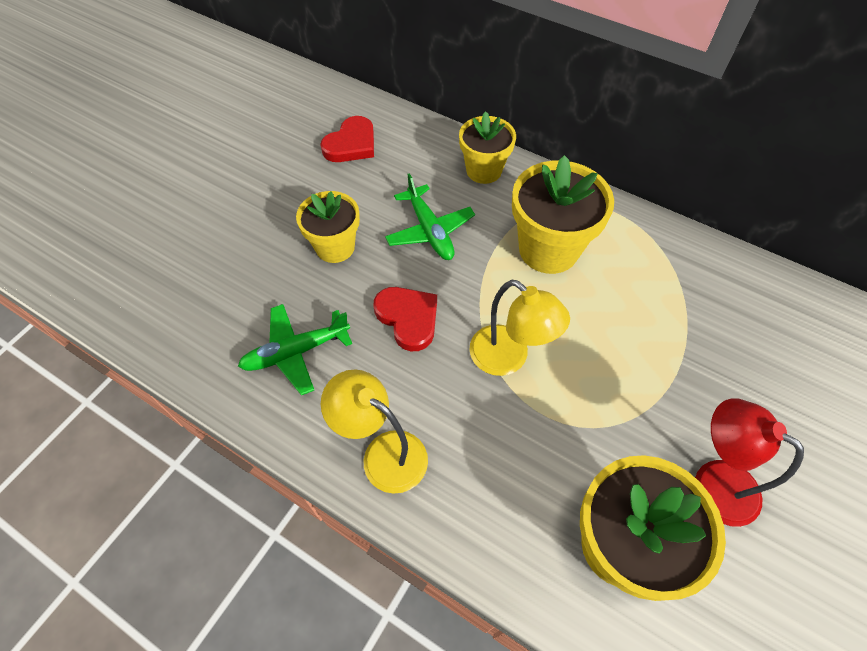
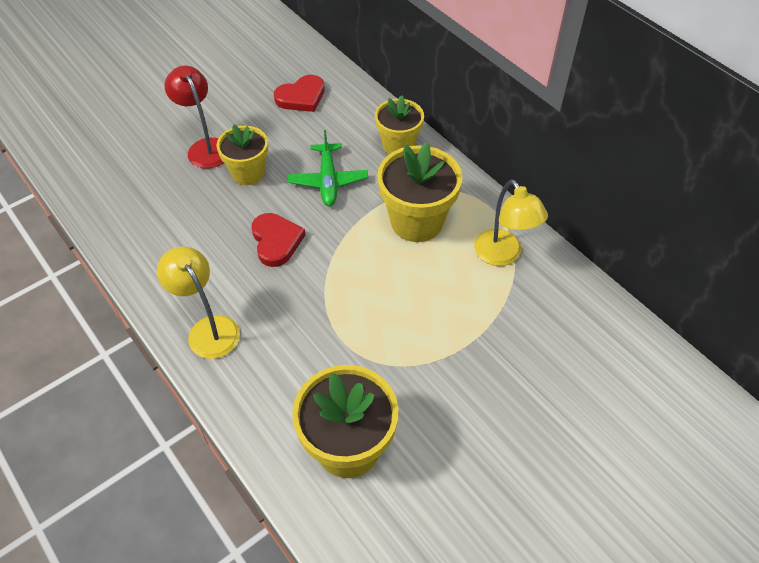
camera: 20 degrees right, 5 degrees down
(295, 352) = (181, 240): green plane -> none
(508, 358) = (337, 293): yellow lamp -> yellow lamp (503, 255)
(712, 483) = (446, 430): red lamp -> red lamp (205, 147)

